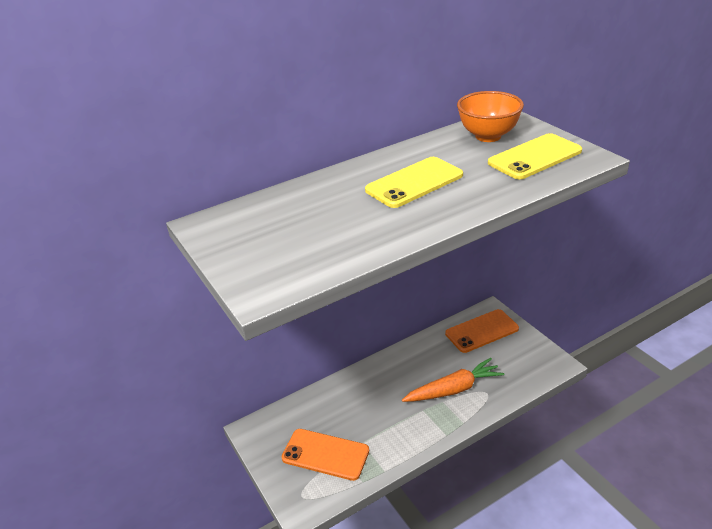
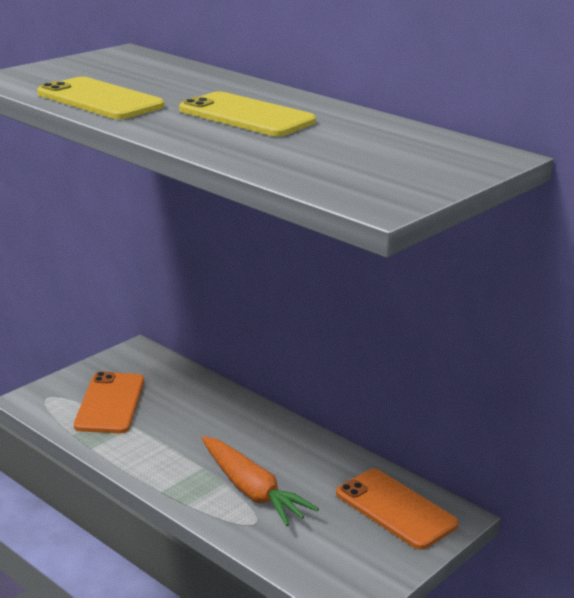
camera: 70 degrees right, 10 degrees down
(488, 136) = (414, 146): orange bowl -> none
(534, 157) = (357, 171): yellow phone -> yellow phone (100, 100)

